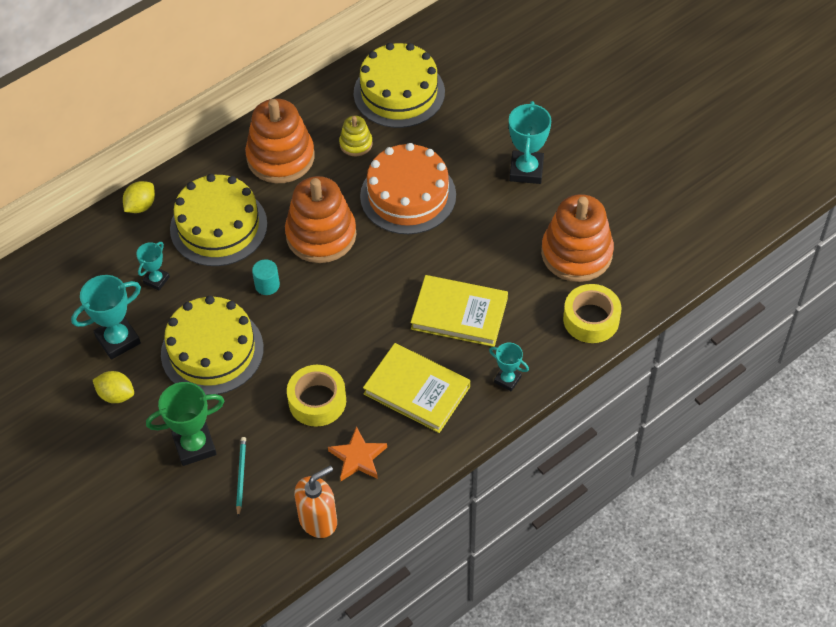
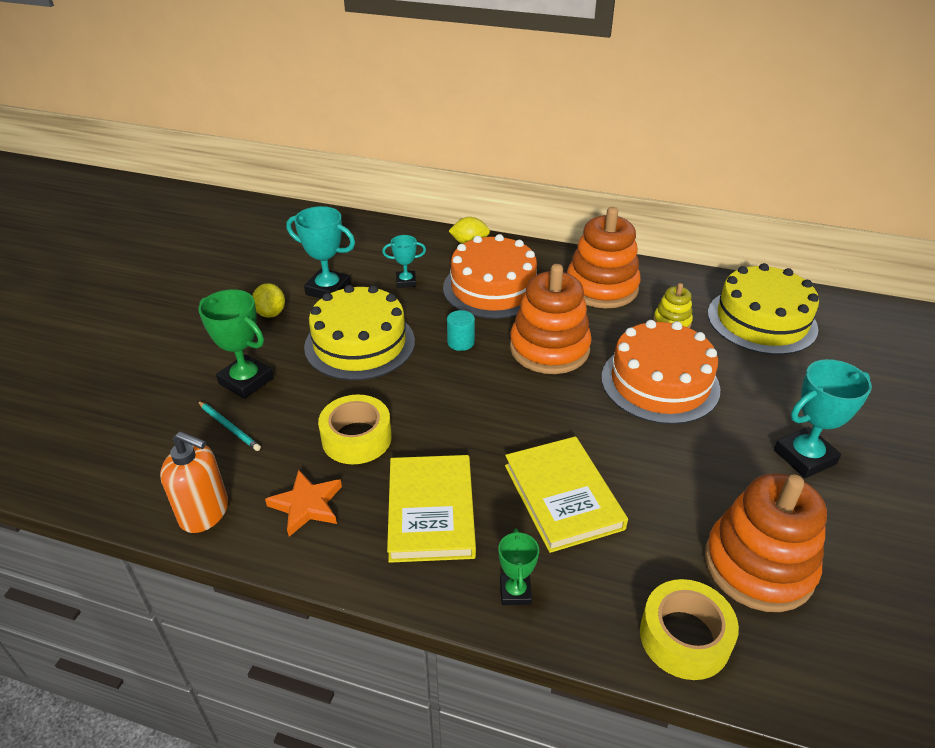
camera: 55 degrees right, 15 degrees down
(218, 226) = (493, 288): yellow cake -> orange cake
(241, 476) = (229, 427): turquoise pencil -> turquoise pencil turned 75 degrees clockwise
(507, 379) = (515, 592): turquoise trophy -> green trophy

